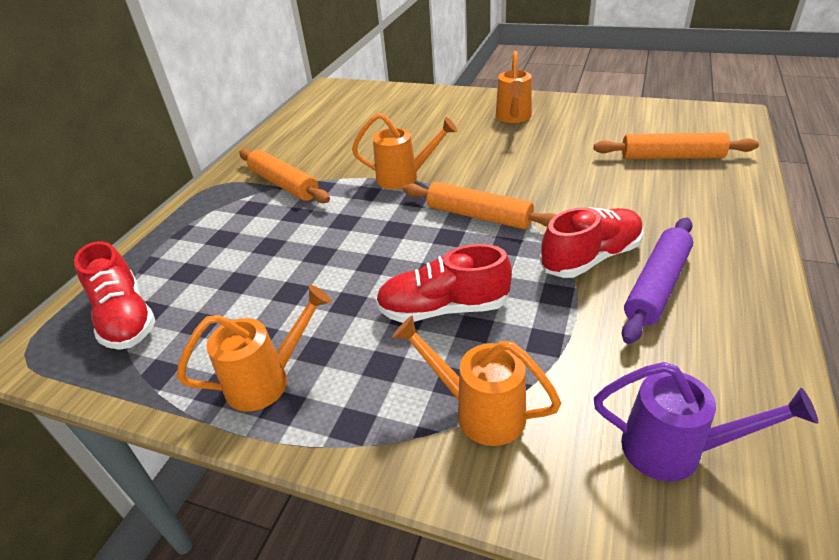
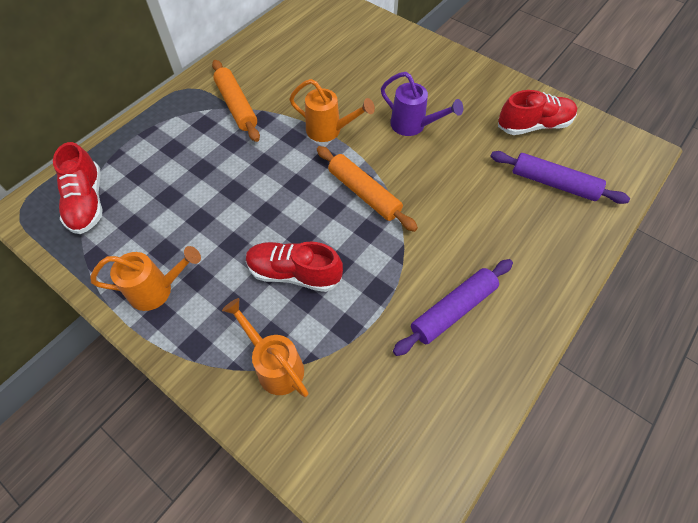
camera: 15 degrees right, 20 degrees up
(513, 118) = (451, 89): orange watering can -> none
(591, 258) = (422, 266): red shoe -> red shoe (533, 125)
(671, 157) = (553, 183): orange rolling pin -> purple rolling pin
(676, 450) = (378, 442): purple watering can -> purple watering can (413, 126)

